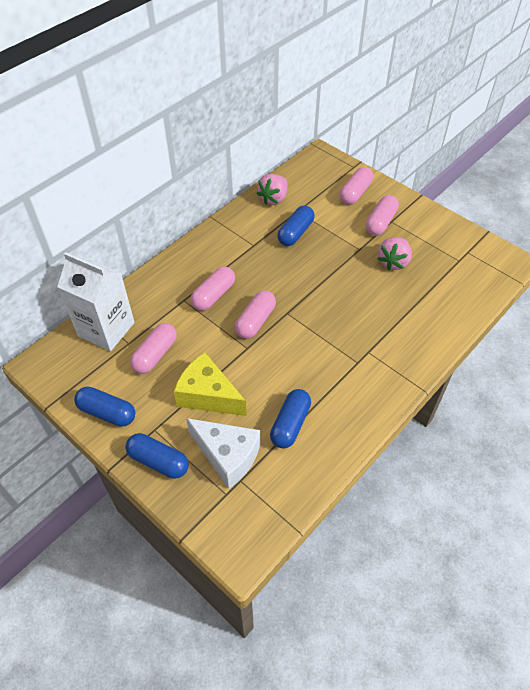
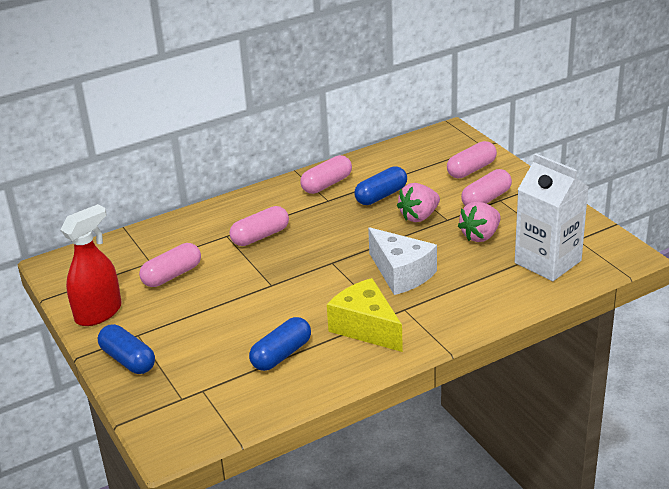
camera: 20 degrees right, 20 degrees down
(106, 329) = (134, 247): white carton -> white carton (547, 262)
(107, 412) = (99, 313): blue capsule -> red spray bottle
(208, 395) = (208, 316): yellow cheese -> yellow cheese (366, 327)
(227, 456) = (200, 368): white cheese -> white cheese (401, 274)
(255, 321) = (293, 264): pink capsule -> pink capsule (327, 184)
(273, 199) = (373, 163): pink strawberry -> pink strawberry (419, 216)

